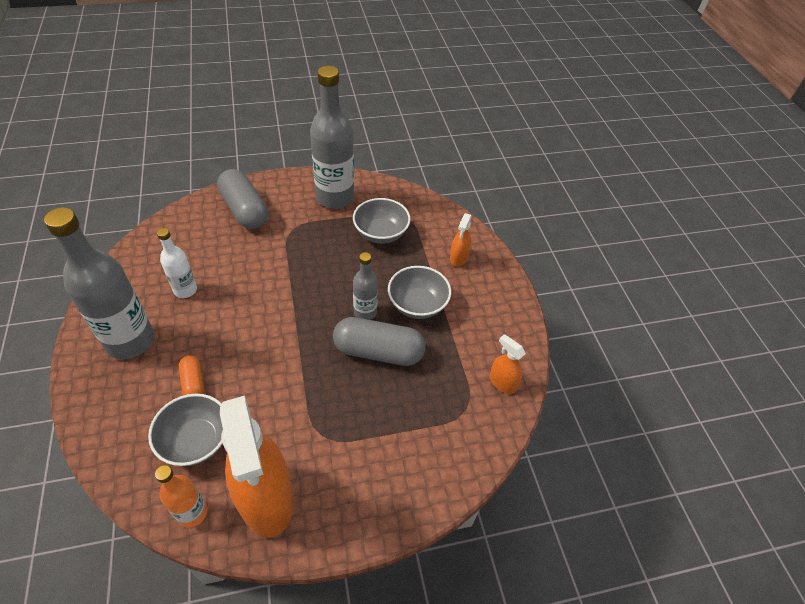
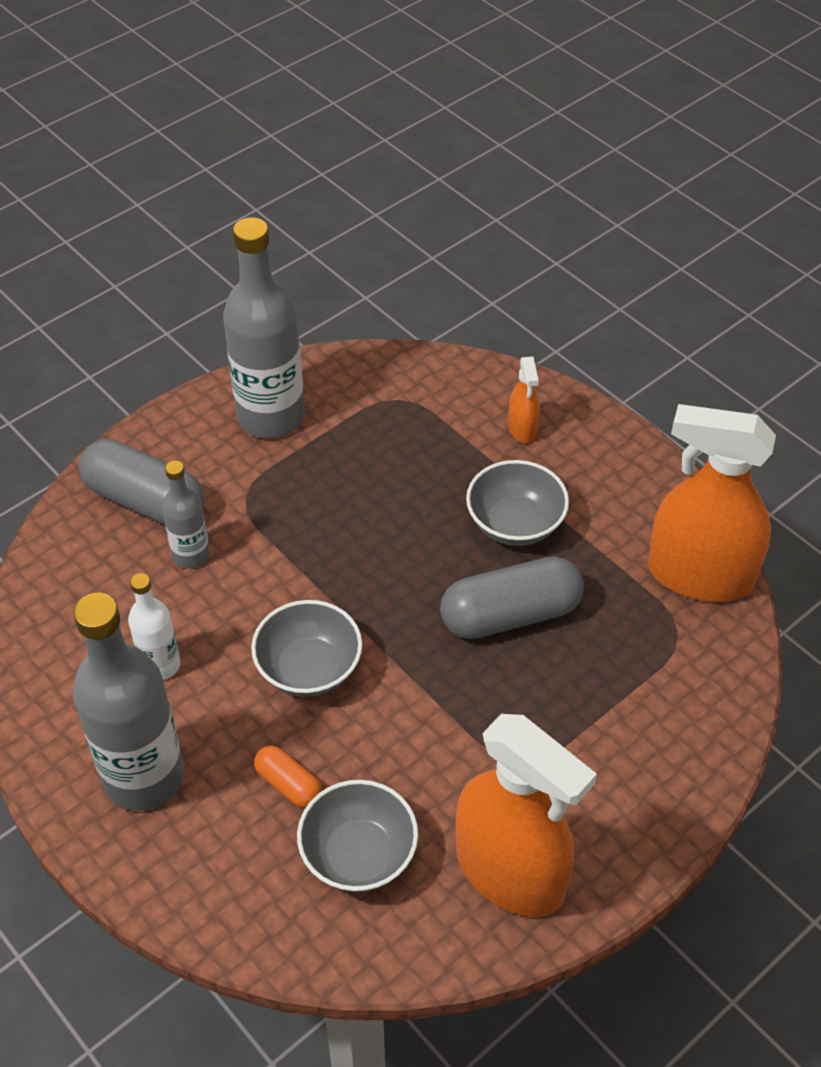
camera: 25 degrees left, 0 degrees up
(192, 513) = (430, 940): orange bottle -> none
(365, 312) = (451, 569): grey bottle -> grey bottle (191, 555)
(381, 233) = (384, 442): grey bowl -> grey bowl (309, 668)
(502, 382) = (699, 575): orange spray bottle -> orange spray bottle, size x2.24

